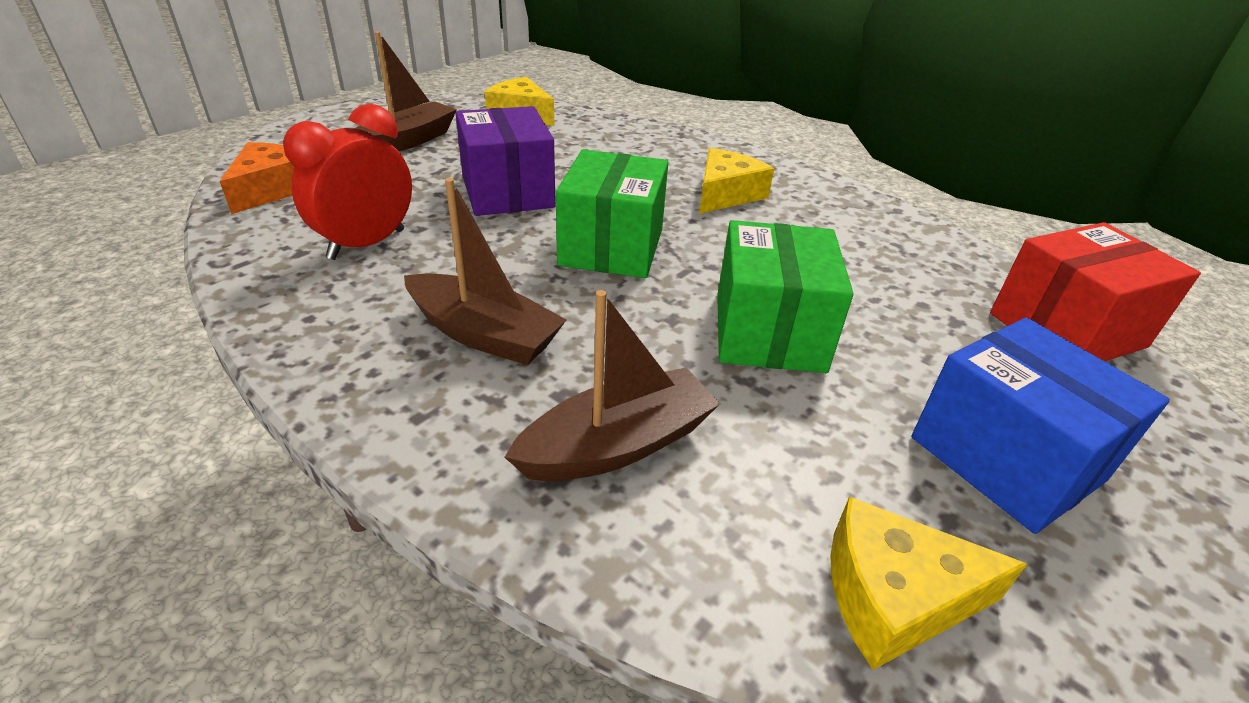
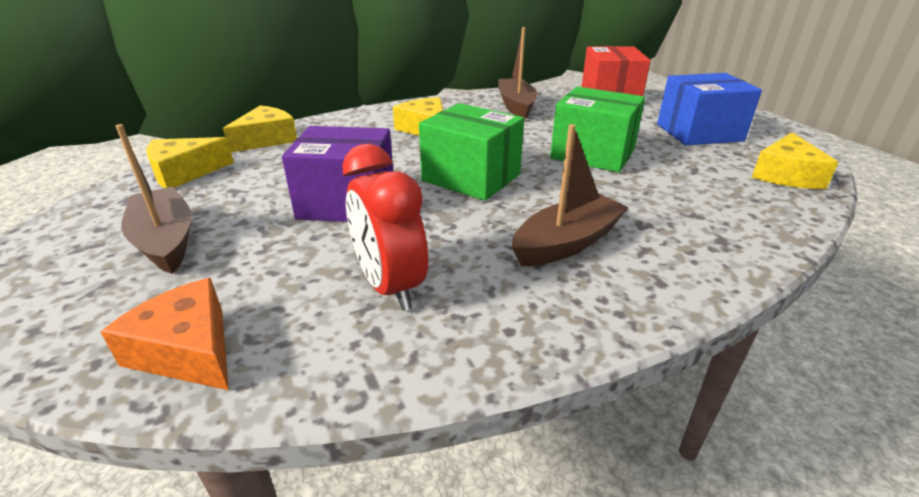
camera: 65 degrees left, 5 degrees down
(615, 125) = (267, 139): none -> yellow cheese
(617, 445) = (691, 215): brown boat -> brown boat (516, 106)

